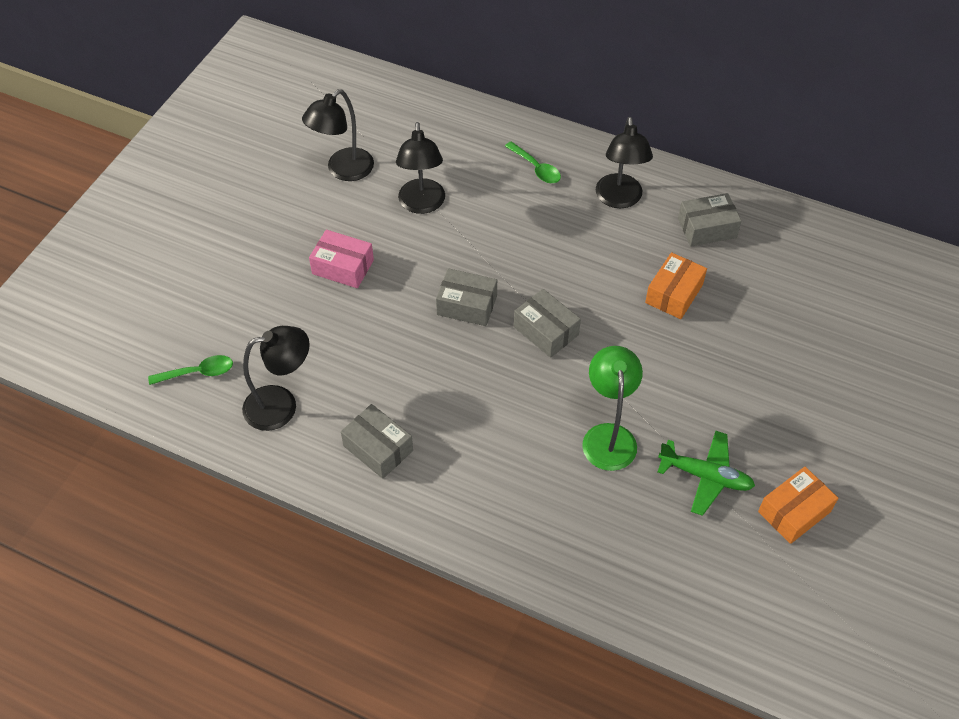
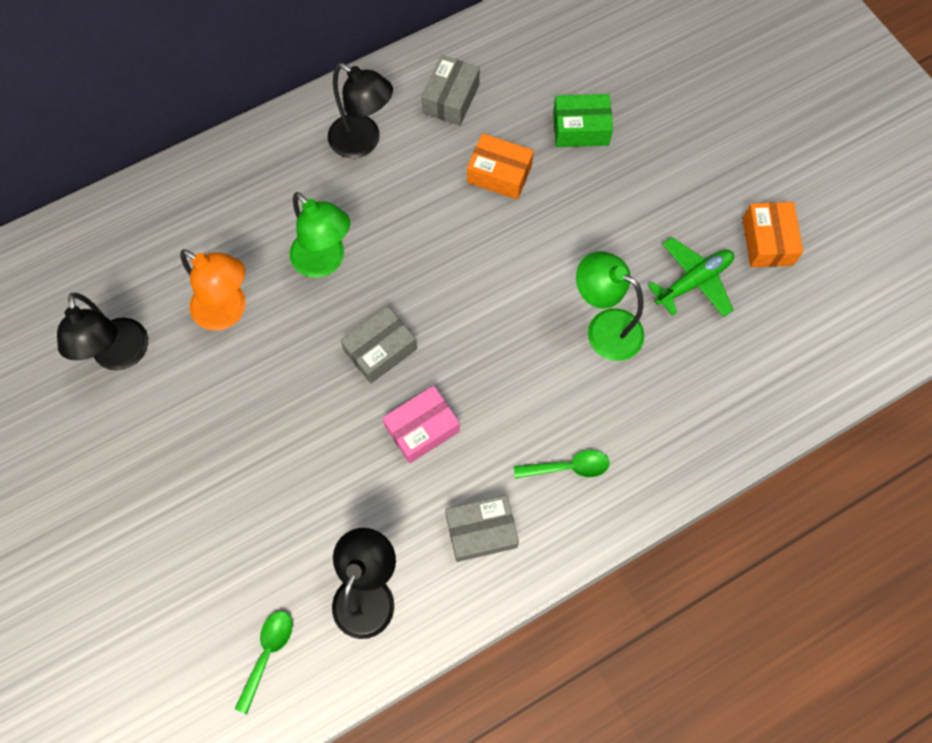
camera: 55 degrees left, 15 degrees up
(343, 267) = (246, 433): pink box -> pink box (422, 428)
(422, 204) = (228, 311): black lamp -> orange lamp
(506, 234) = (325, 262): none -> green lamp
(536, 168) = (269, 184): green spoon -> green spoon (568, 467)
(546, 331) = (460, 302): grey box -> none
(674, 294) = (499, 174): orange box -> orange box turned 45 degrees counterclockwise
(765, 323) = (580, 129): none -> green box

